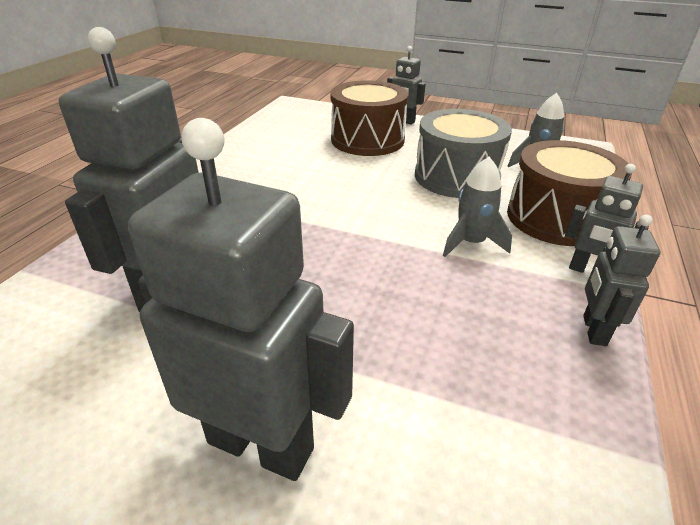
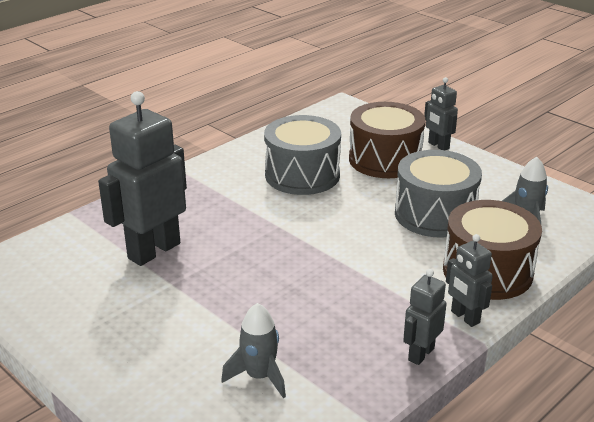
camera: 25 degrees right, 5 degrees down
(261, 444) = (159, 346): grey robot -> none
(299, 167) = (302, 175): none -> grey drum
(471, 243) = (391, 272): grey rocket -> grey rocket (259, 376)

